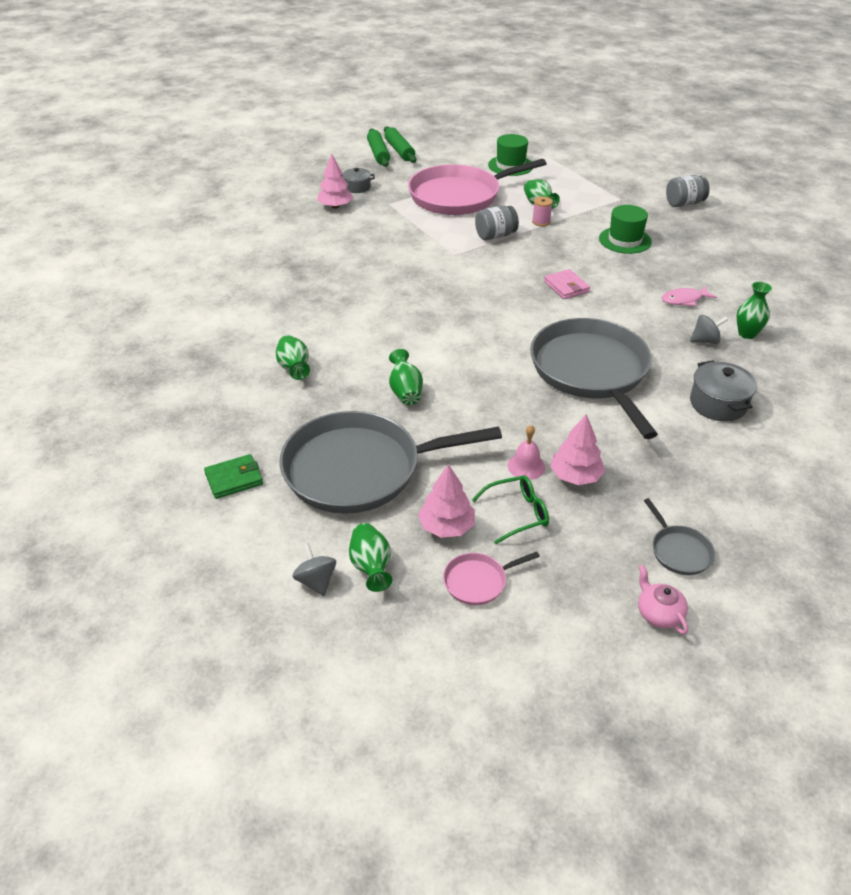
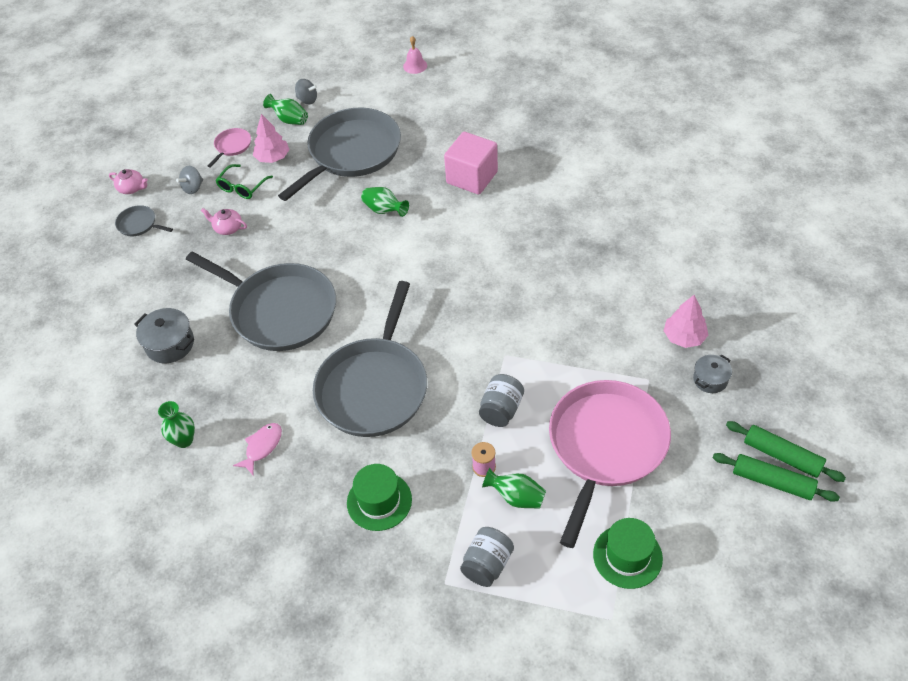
camera: 140 degrees right, 10 degrees up
(234, 479) = (408, 107): green wallet -> none
(294, 368) = (472, 177): green vase -> pink cube
(526, 466) = (261, 215): pink bell -> pink bell (415, 66)
(566, 287) = (374, 387): pink wallet -> grey pan
(575, 476) = (227, 228): pink tree -> pink teapot
(684, 203) = (370, 635): grey jar -> grey jar (487, 564)
(705, 341) = (214, 405): grey spinning top -> grey spinning top (193, 188)

